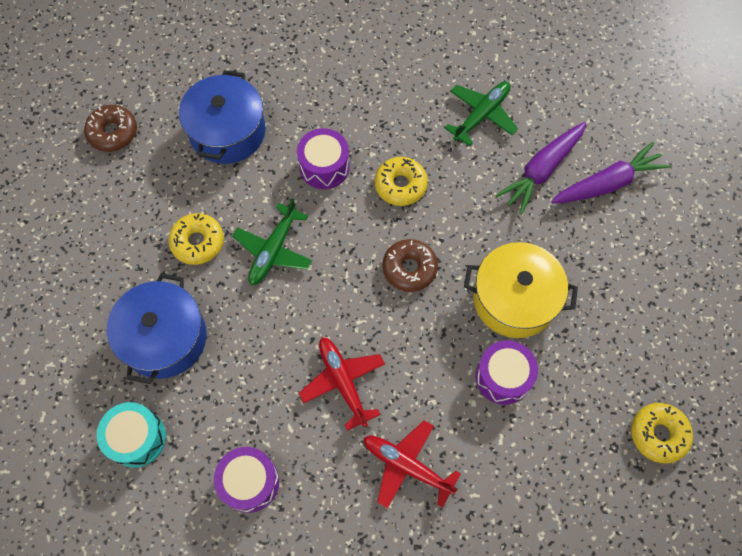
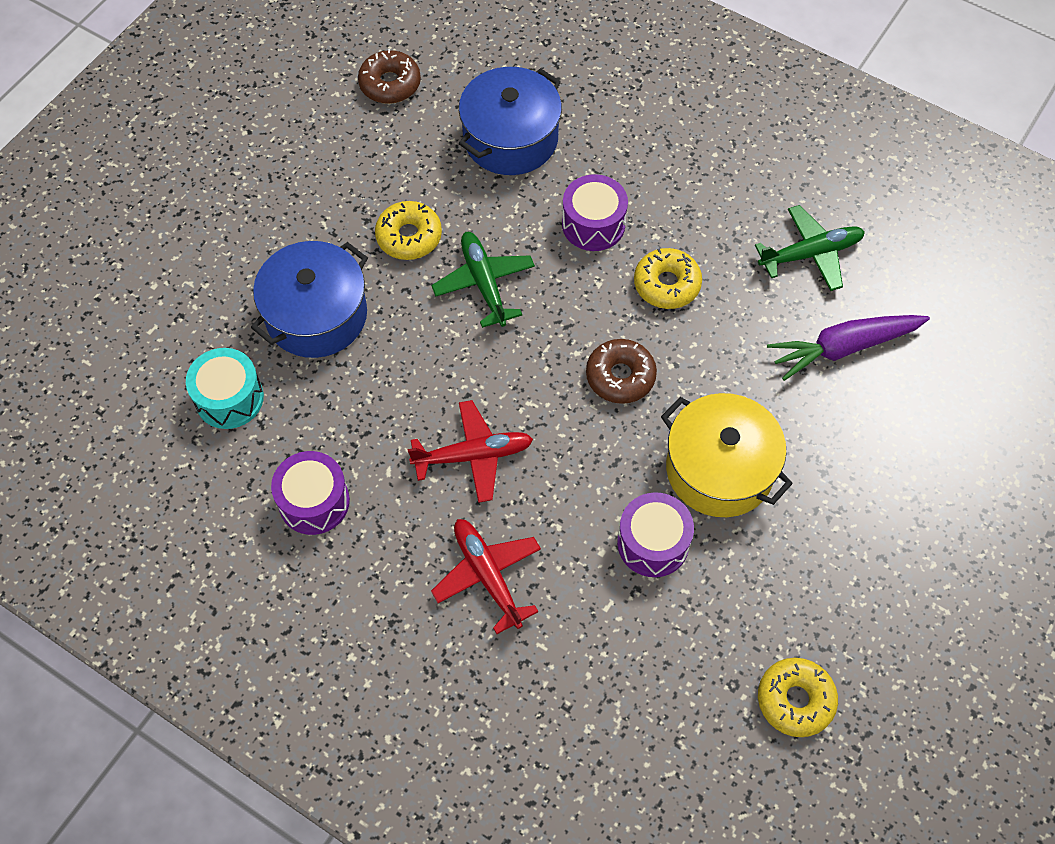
camera: 30 degrees right, 5 degrees down
(274, 250) = (484, 284): green plane -> green plane turned 105 degrees clockwise
(343, 382) = (473, 455): red plane -> red plane turned 75 degrees clockwise
(607, 183) = (916, 400): purple carrot -> none

